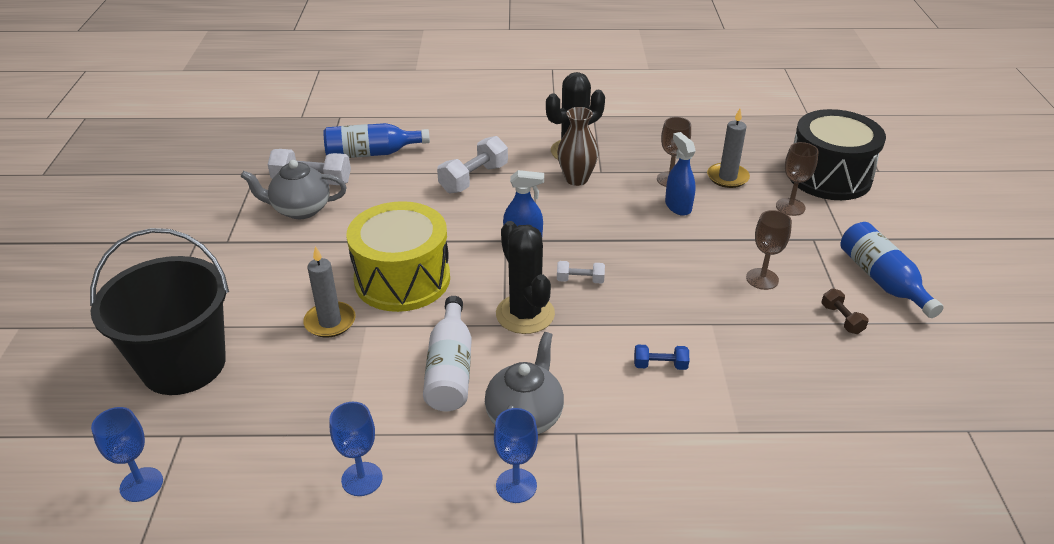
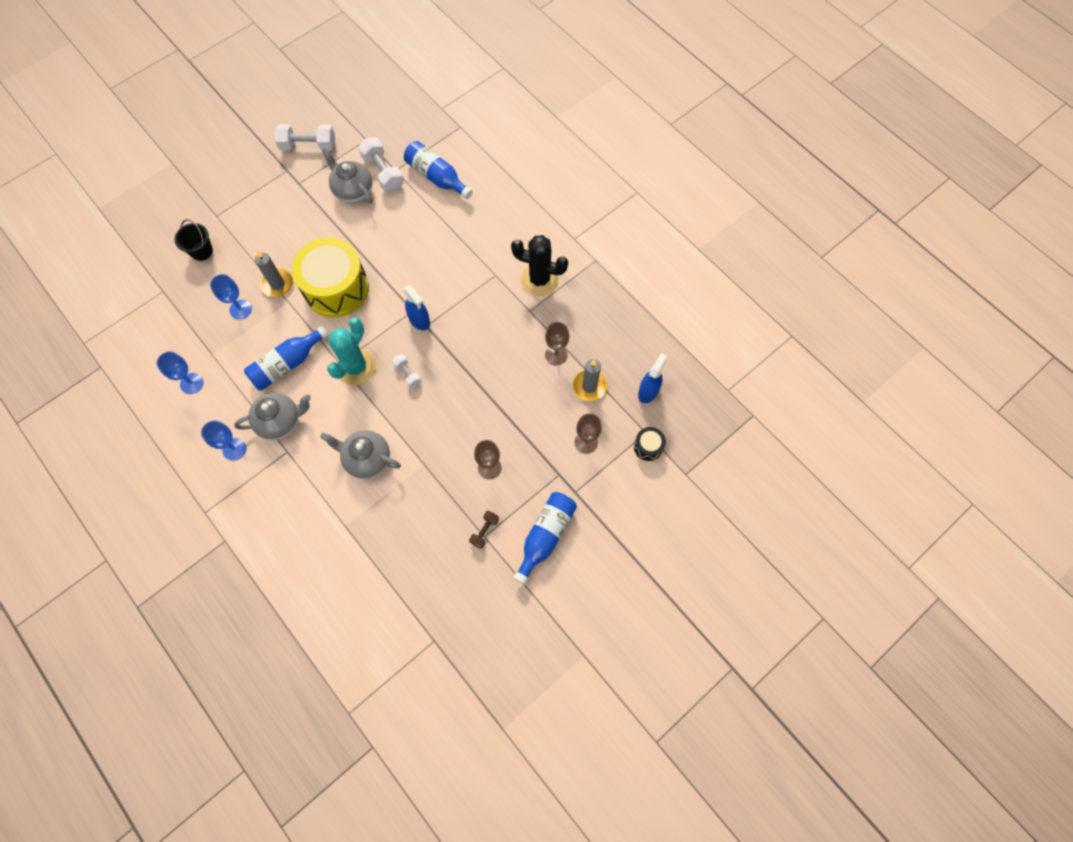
camera: 50 degrees right, 30 degrees up
(141, 484) = (127, 303): blue goblet -> blue goblet (240, 309)
(184, 365) = (201, 251): black bucket -> black bucket, size x0.45
(450, 369) = (287, 364): white bottle -> blue bottle
(474, 178) = (459, 249): white dumbbell -> white dumbbell (308, 146)
(525, 314) = (356, 367): black cactus -> turquoise cactus
(576, 179) = (508, 303): brown vase -> none
(660, 365) = (367, 459): blue dumbbell -> grey teapot
(678, 206) = (528, 378): blue spray bottle -> blue spray bottle (648, 391)
(829, 176) = (648, 447): black drum -> black drum, size x0.42

